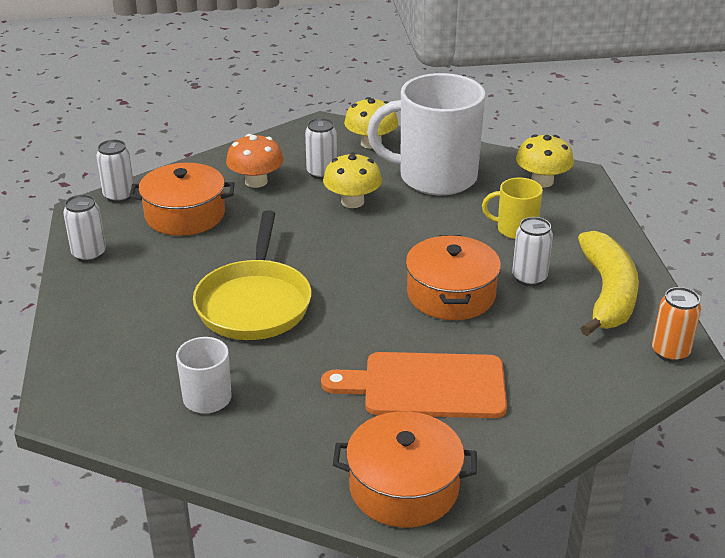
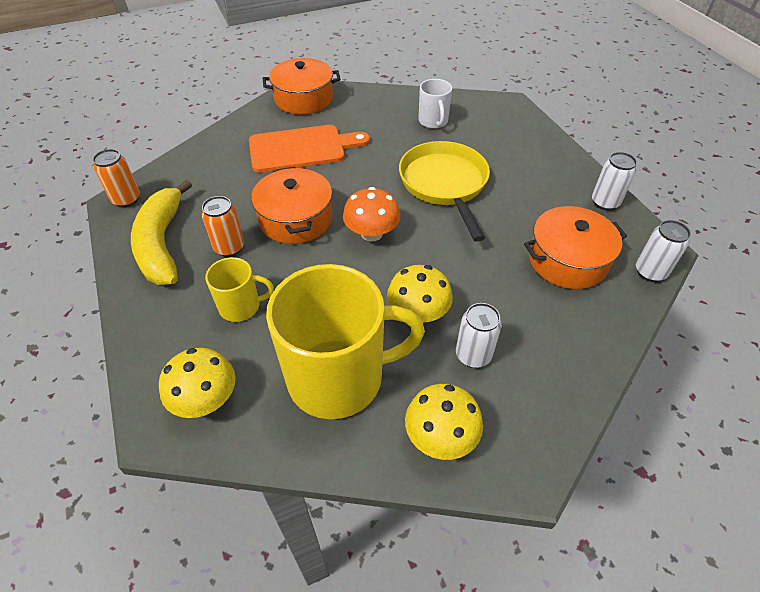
camera: 165 degrees right, 15 degrees up
(256, 181) = (535, 323): orange mushroom -> orange mushroom (371, 233)
(435, 177) = (338, 377): white mug -> yellow mug
(529, 278) = (229, 247): white can -> orange can

